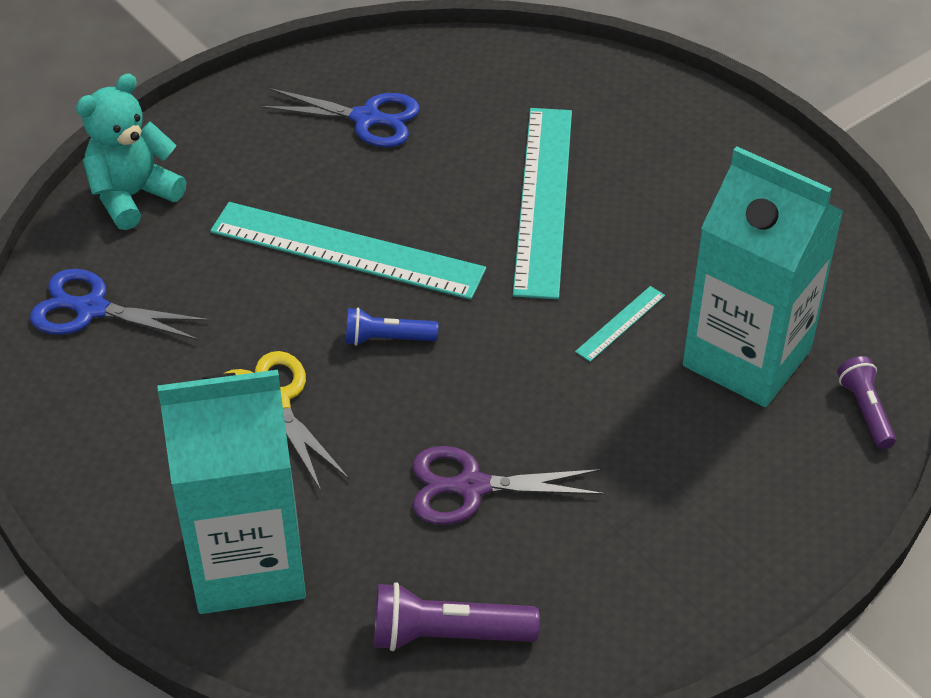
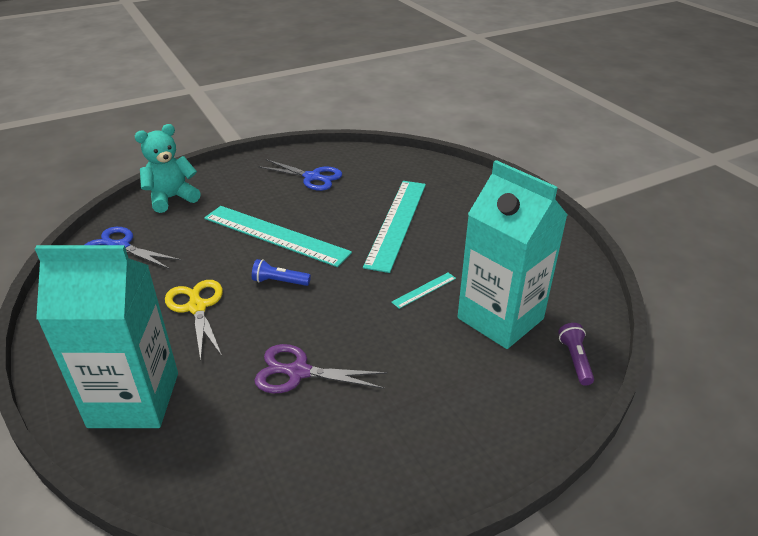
camera: 10 degrees right, 10 degrees down
(447, 635) = (245, 468): purple flashlight -> none

